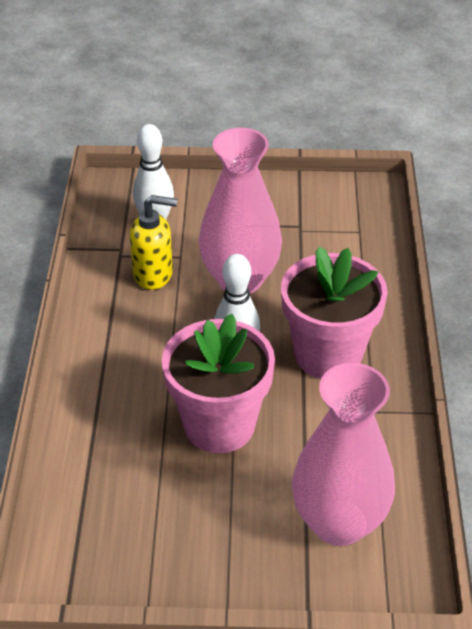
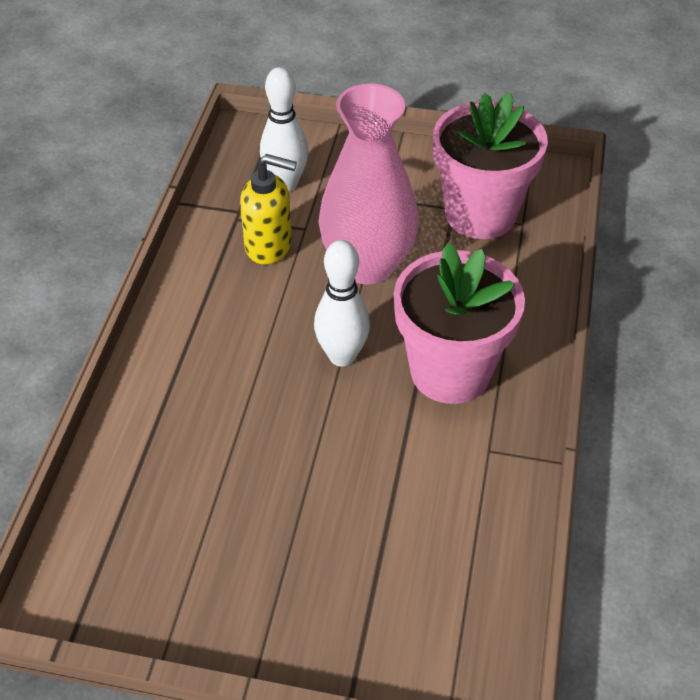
camera: 10 degrees right, 5 degrees up
(219, 425) = (301, 441): pink flower pot -> pink flower pot (480, 214)
(339, 522) = (415, 585): pink vase -> none

